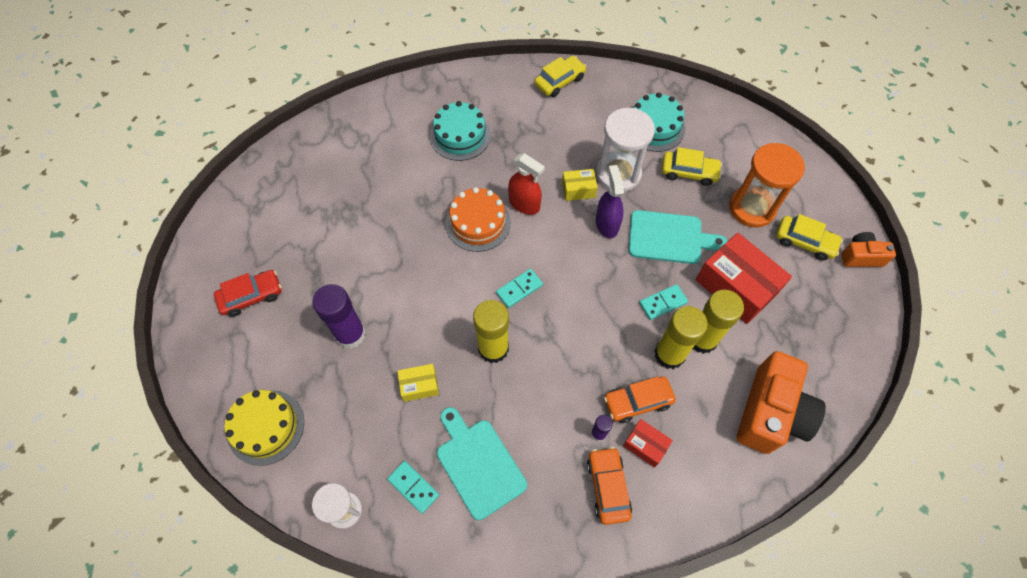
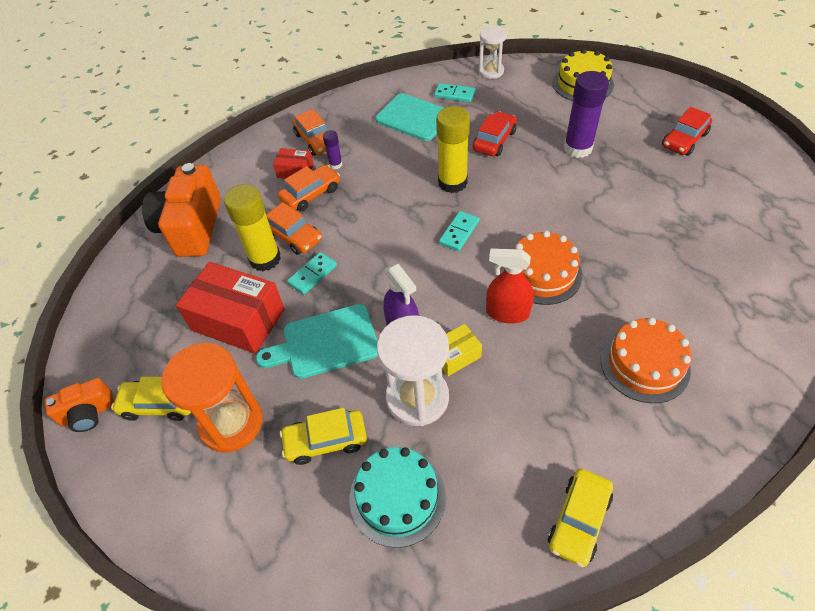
camera: 160 degrees right, 10 degrees down
(419, 385) = (494, 140): yellow box -> red car
(460, 136) = (644, 364): turquoise cake -> orange cake
(669, 354) = (293, 236): yellow glue stick -> orange car

